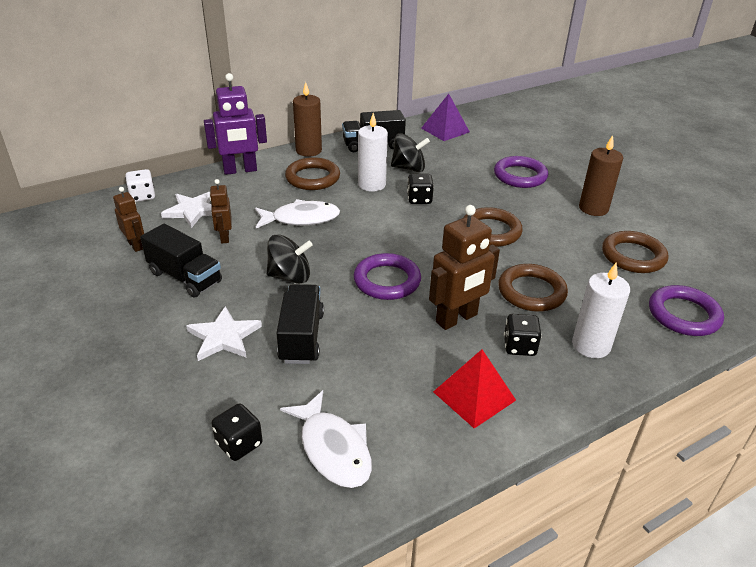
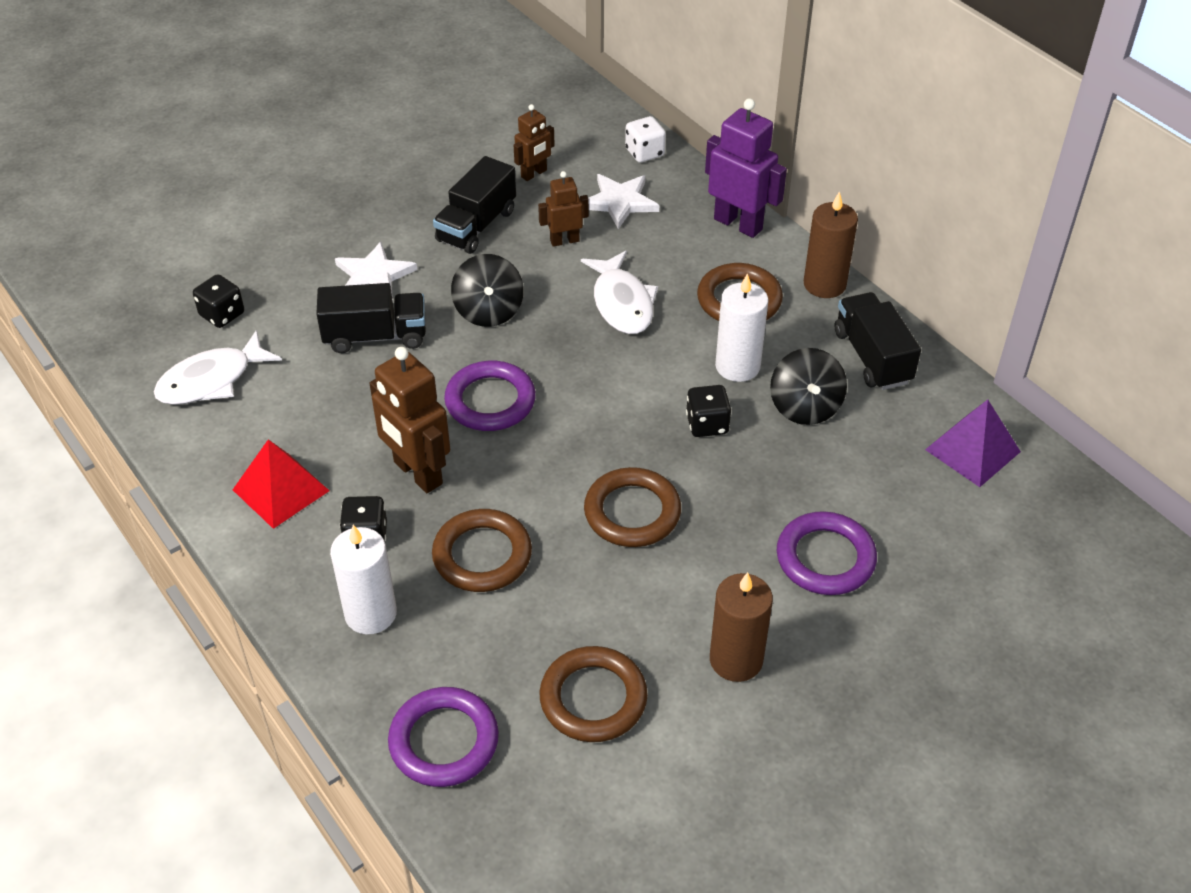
camera: 85 degrees right, 10 degrees up
(240, 170) = (738, 224): purple robot -> purple robot turned 150 degrees clockwise

